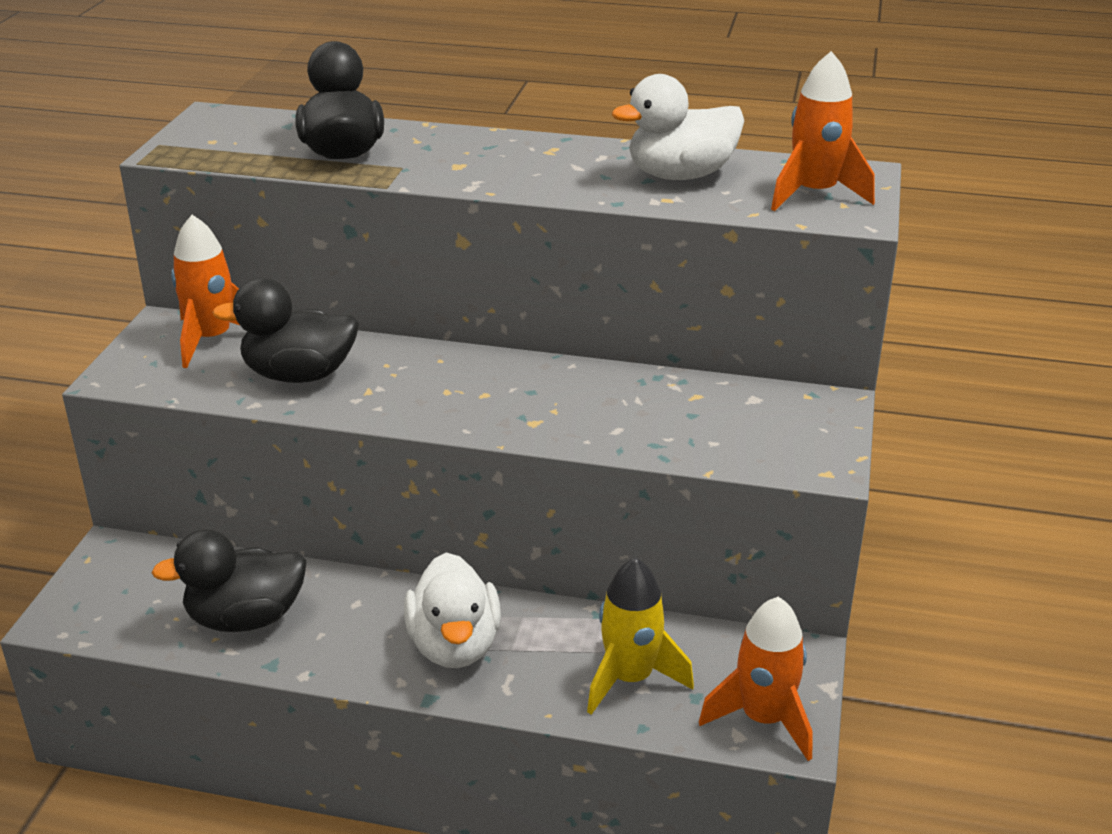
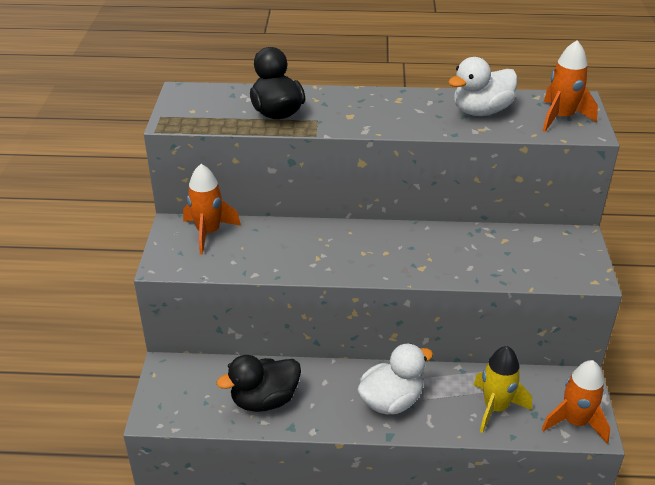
camera: 10 degrees left, 5 degrees up
(299, 375) = (272, 251): black duck -> none
(454, 645) = (391, 401): white duck -> white duck turned 105 degrees counterclockwise

